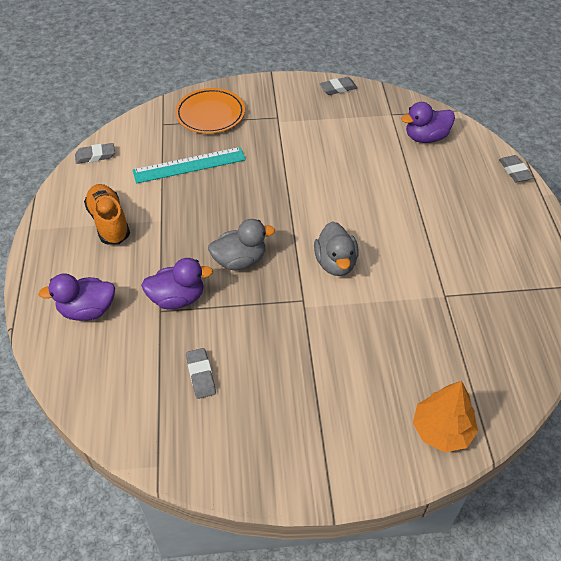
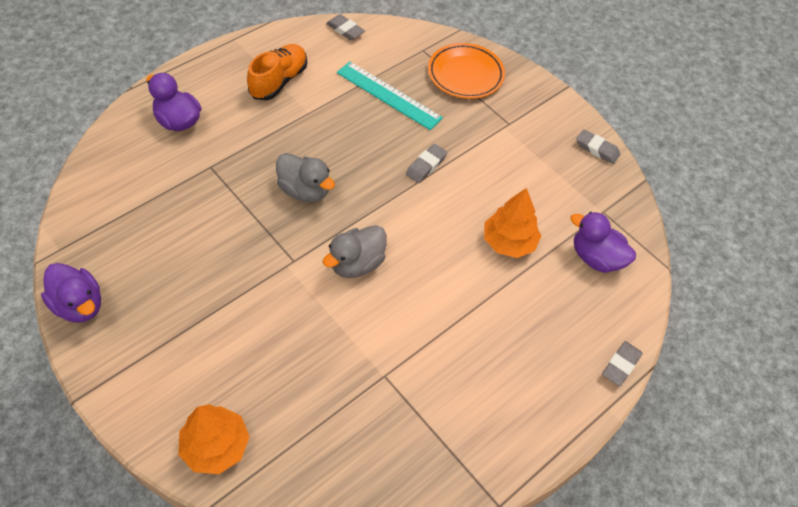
camera: 50 degrees right, 5 degrees up
(177, 298) = (231, 171): purple duck -> purple duck (79, 305)
(201, 375) = (162, 230): grey eraser -> grey eraser (426, 166)
(380, 172) = (509, 242): none -> orange tree

